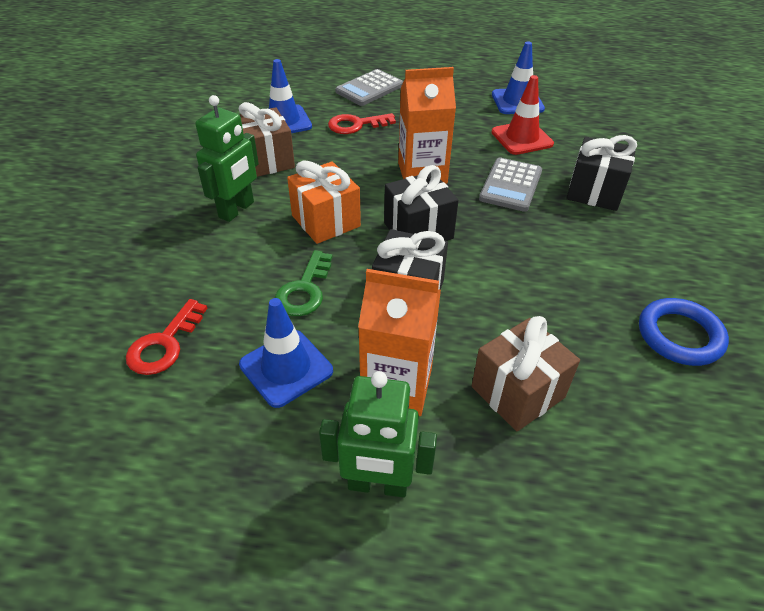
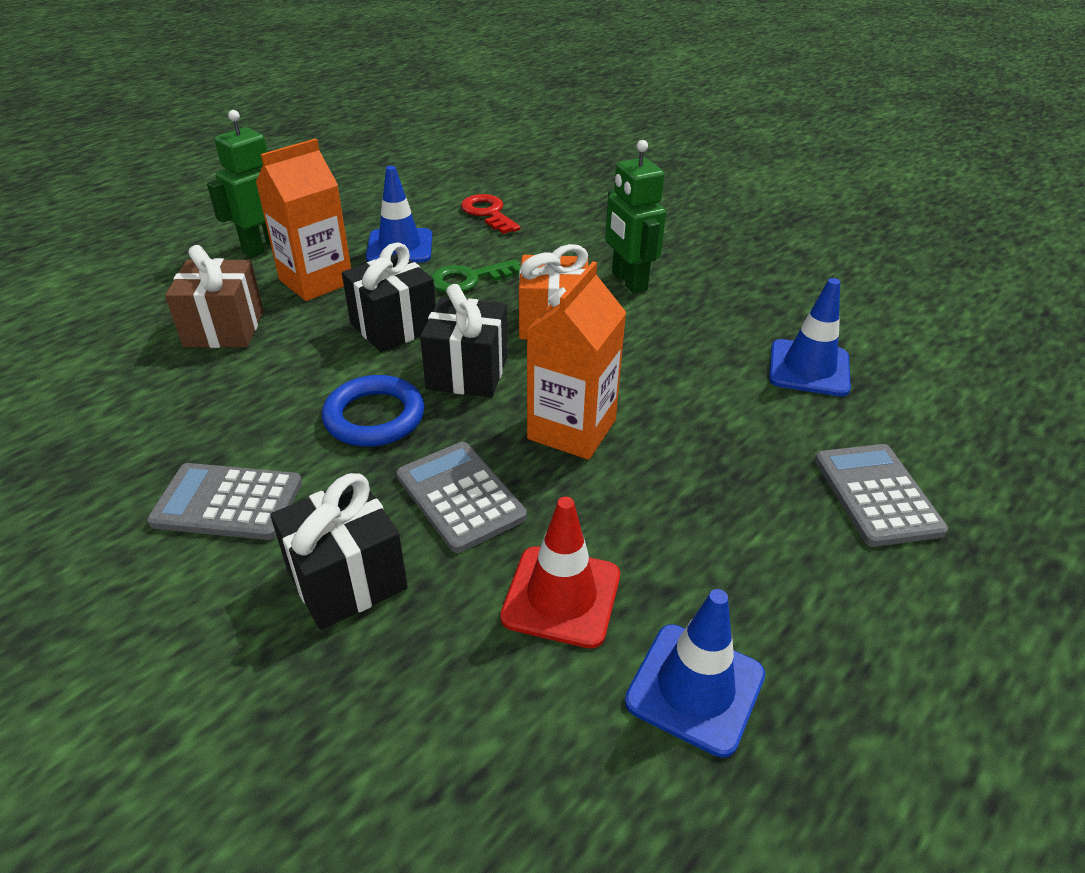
camera: 125 degrees right, 5 degrees down
(266, 161) = (712, 325): brown gift -> none
(304, 290) = (469, 279): green key -> green key turned 75 degrees counterclockwise
(356, 125) = (752, 426): red key -> none
(621, 257) = (228, 503): none -> grey calculator
(679, 336) = (102, 459): blue ring -> blue ring (374, 417)

